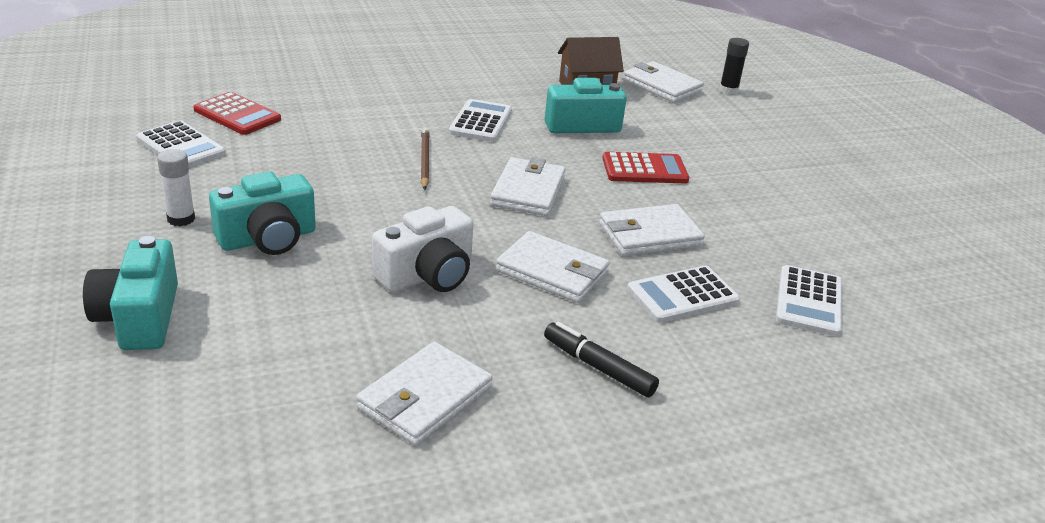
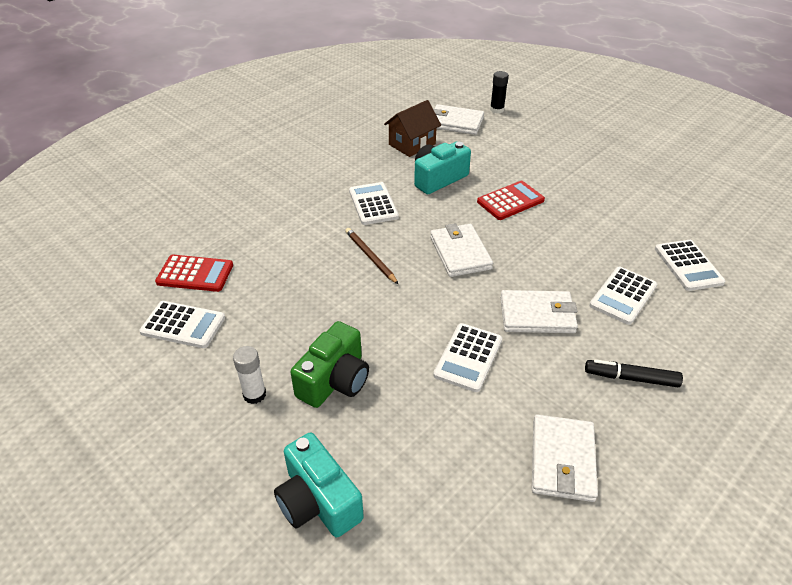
camera: 25 degrees left, 10 degrees up
(268, 239) = (335, 380): turquoise camera -> green camera
(428, 275) = (468, 357): white camera -> white calculator
(649, 235) = (562, 255): white wallet -> none

